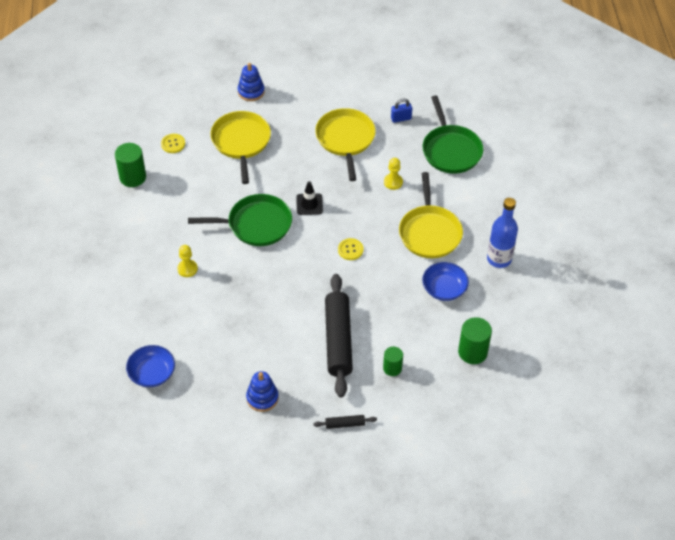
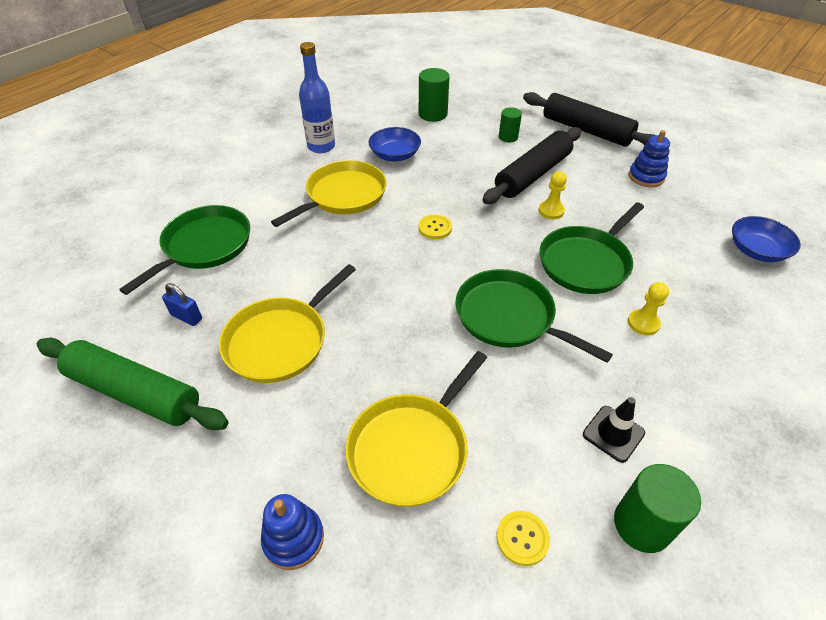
camera: 135 degrees left, 5 degrees down
(245, 288) = (586, 262): none -> green pan
(309, 204) = (421, 296): black traffic cone -> black traffic cone (613, 433)
(345, 424) = (586, 130): black rolling pin -> black rolling pin, size x2.36
(372, 84) = (135, 392): none -> green rolling pin
(393, 182) = (306, 257): yellow pawn -> yellow pawn (551, 211)

